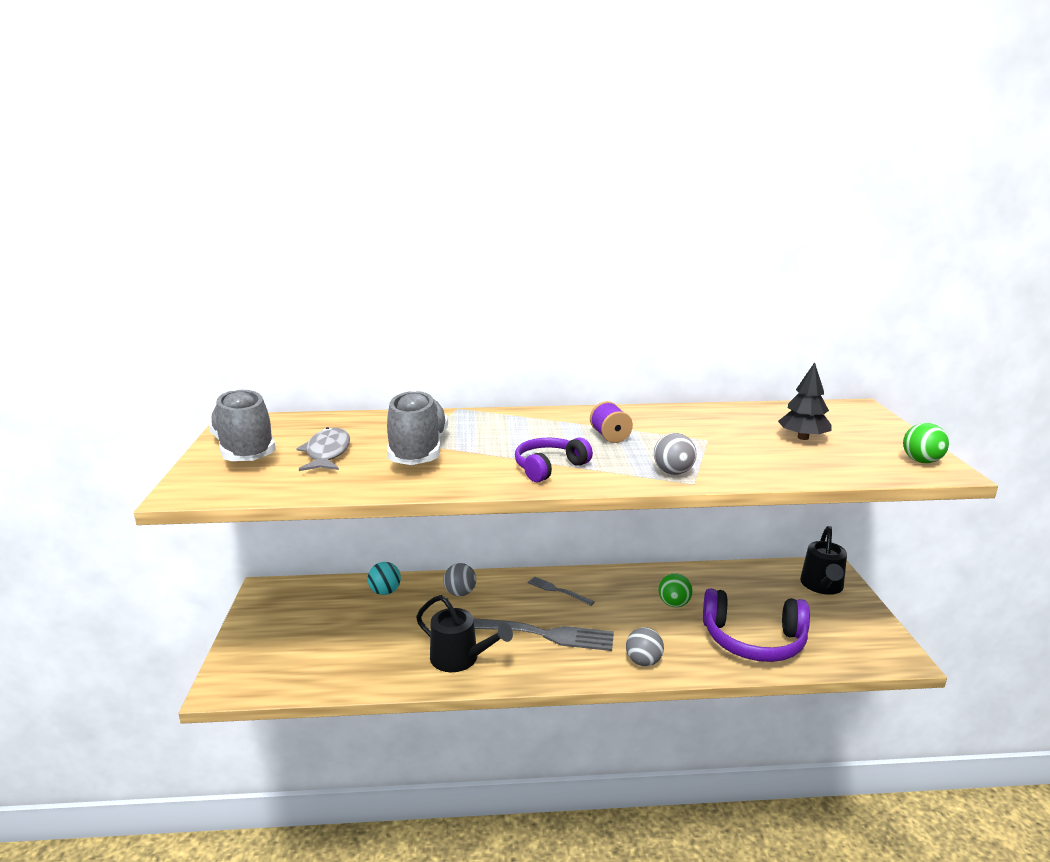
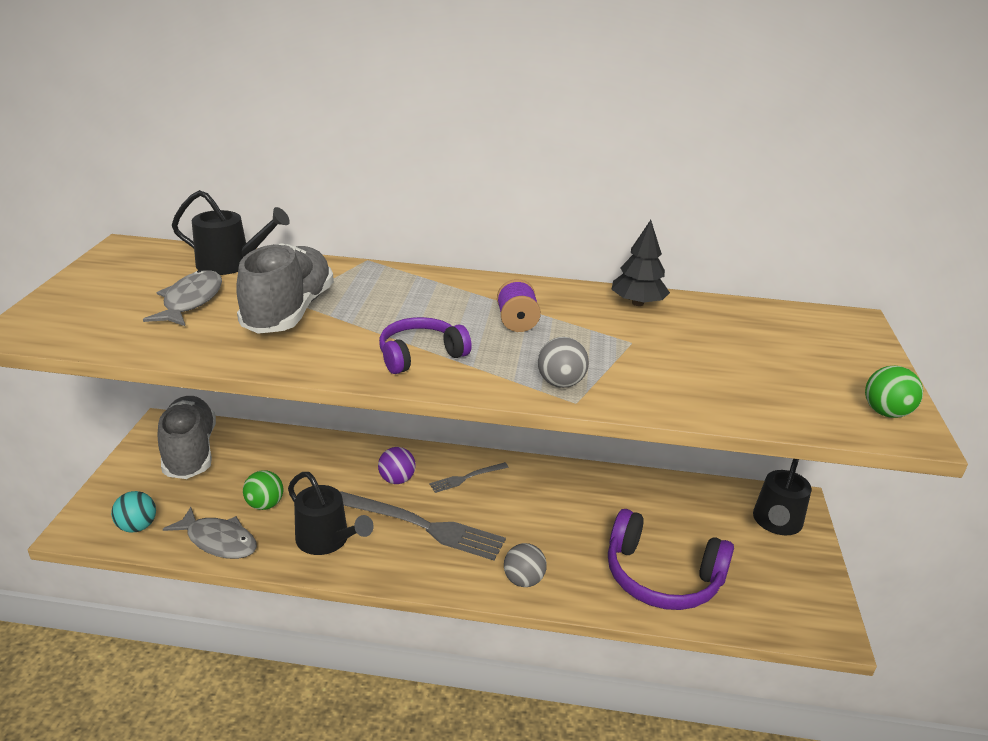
camera: 10 degrees right, 10 degrees up
(244, 450) = (109, 285): grey shoe -> grey shoe (190, 452)
(343, 423) = (230, 264): none -> black watering can
(361, 675) = (218, 541): none -> grey fish
(385, 592) = (282, 448): turquoise ball -> turquoise ball (137, 526)
(460, 593) = (359, 463): grey ball -> none
(499, 601) = (397, 479): none -> purple ball
(558, 591) = (467, 478): grey fork -> grey fork turned 75 degrees counterclockwise
(674, 604) = (589, 516): green ball -> green ball (265, 504)
(803, 437) = (752, 356): black tree -> black tree (637, 303)

